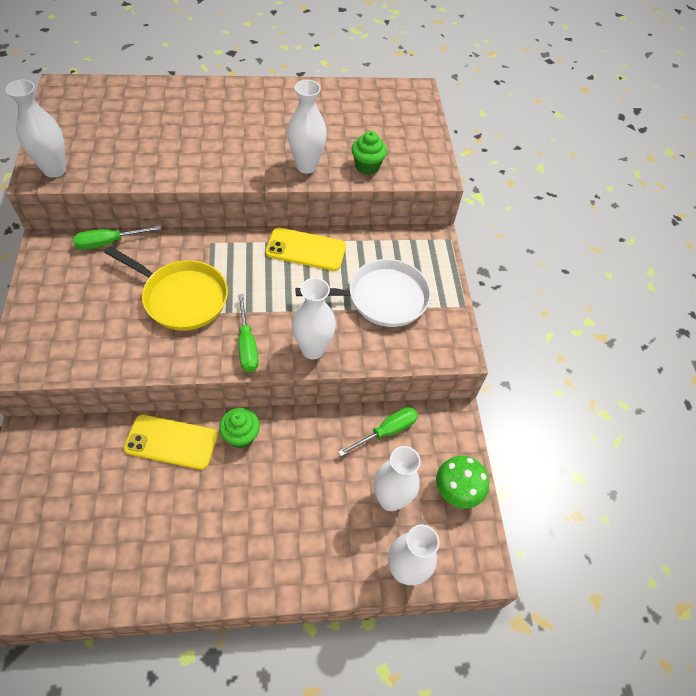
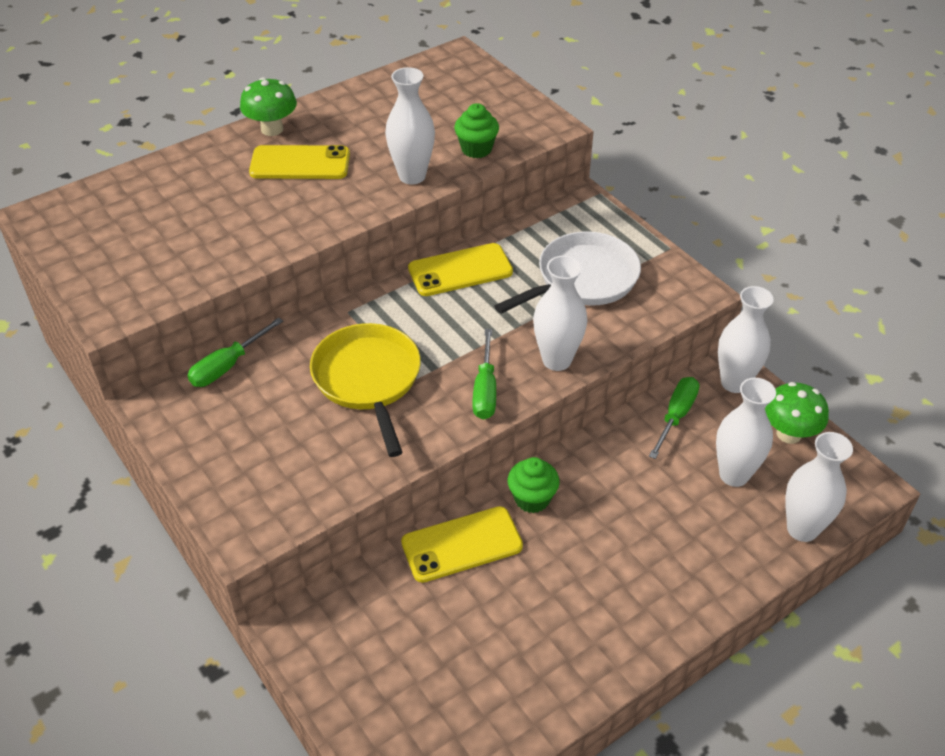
camera: 25 degrees left, 10 degrees down
(54, 170) = (124, 303): white vase -> white vase (734, 383)
(181, 297) = (368, 380): yellow pan -> yellow pan turned 105 degrees counterclockwise
(243, 123) = (300, 163): none -> yellow phone
(247, 345) = (485, 390): green screwdriver -> green screwdriver turned 45 degrees clockwise
(248, 91) = (272, 129): none -> green mushroom

